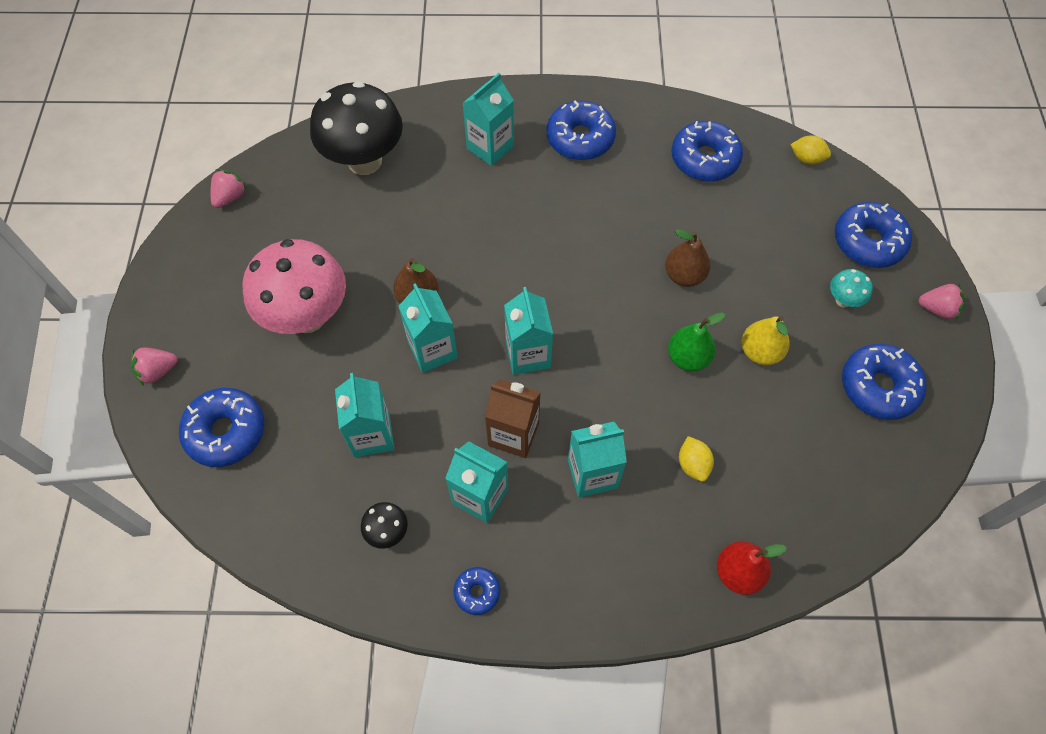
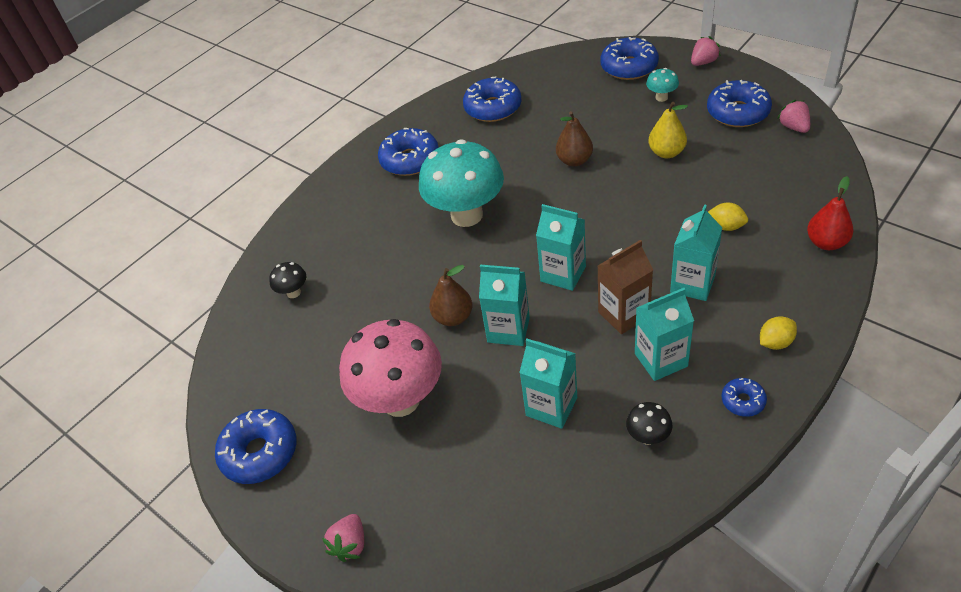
camera: 45 degrees left, 15 degrees down
(226, 432) = (460, 515): blue donut -> blue donut (260, 453)
(230, 197) = (228, 402): pink strawberry -> pink strawberry (794, 127)
(364, 161) = (293, 292): black mushroom -> black mushroom, size x0.42
(490, 147) = (364, 211): turquoise carton -> none
(544, 230) = (467, 215): none -> turquoise mushroom
(688, 358) = (641, 189): green pear -> none
(806, 159) = (541, 63): yellow lemon -> yellow lemon (775, 342)

